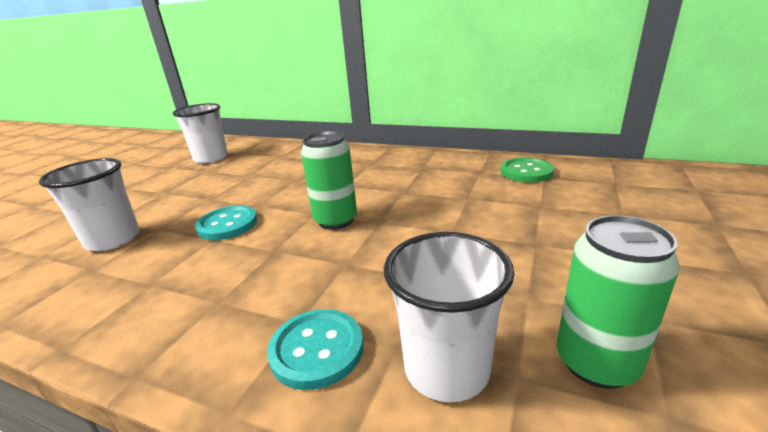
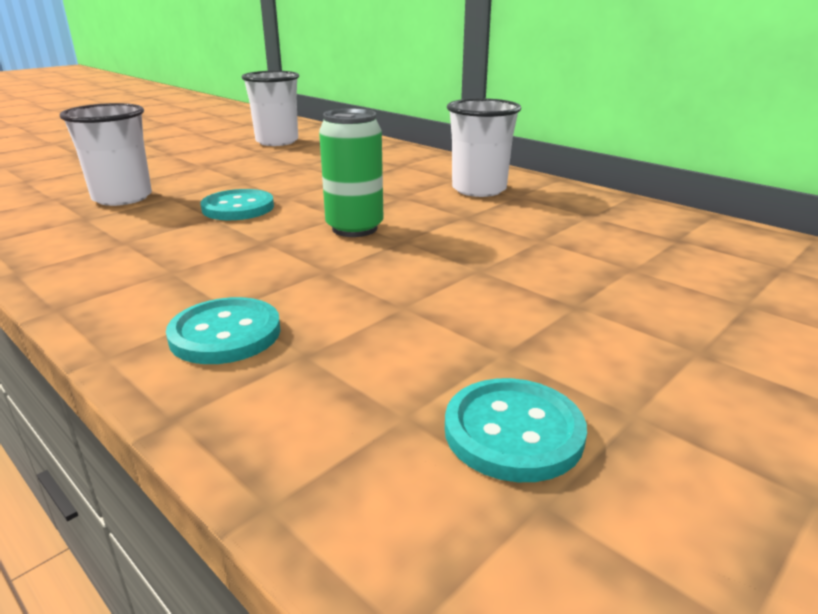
camera: 20 degrees right, 0 degrees up
(446, 368) = (337, 386): white cup -> white cup (479, 189)
(526, 172) = (658, 228): green button -> none
(596, 362) = (513, 432): green can -> turquoise button

